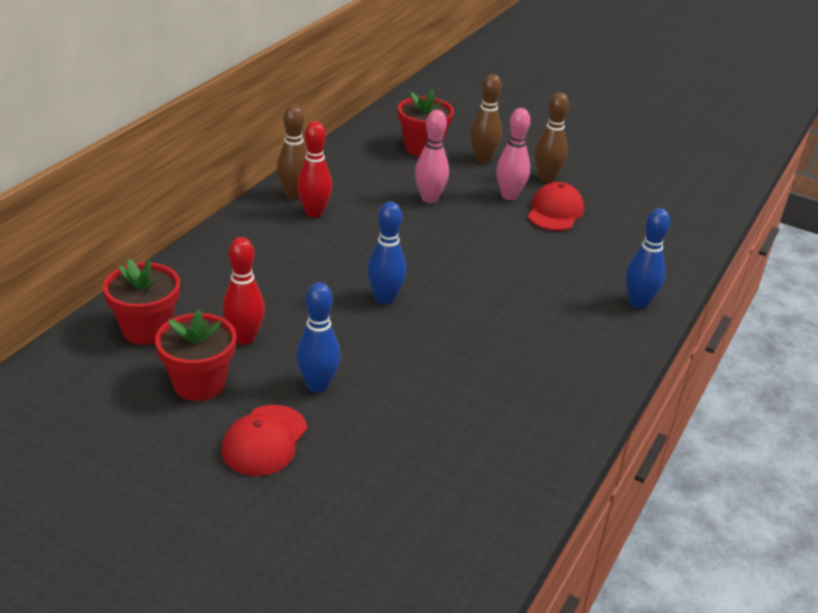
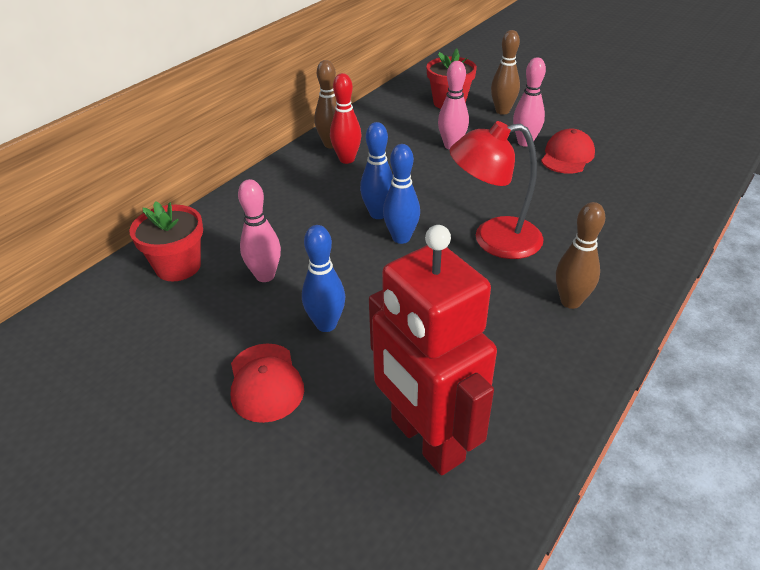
camera: 10 degrees right, 5 degrees up
(199, 383) = (214, 321): red flower pot -> none
(244, 338) = (265, 276): red bowling pin -> pink bowling pin
(264, 440) = (265, 382): red cap -> red cap turned 45 degrees counterclockwise
(430, 486) = (426, 440): none -> red robot
(482, 300) = (493, 240): none -> red lamp
(546, 178) = (560, 127): brown bowling pin -> brown bowling pin (570, 301)
(638, 303) = (649, 243): blue bowling pin -> blue bowling pin (378, 214)

